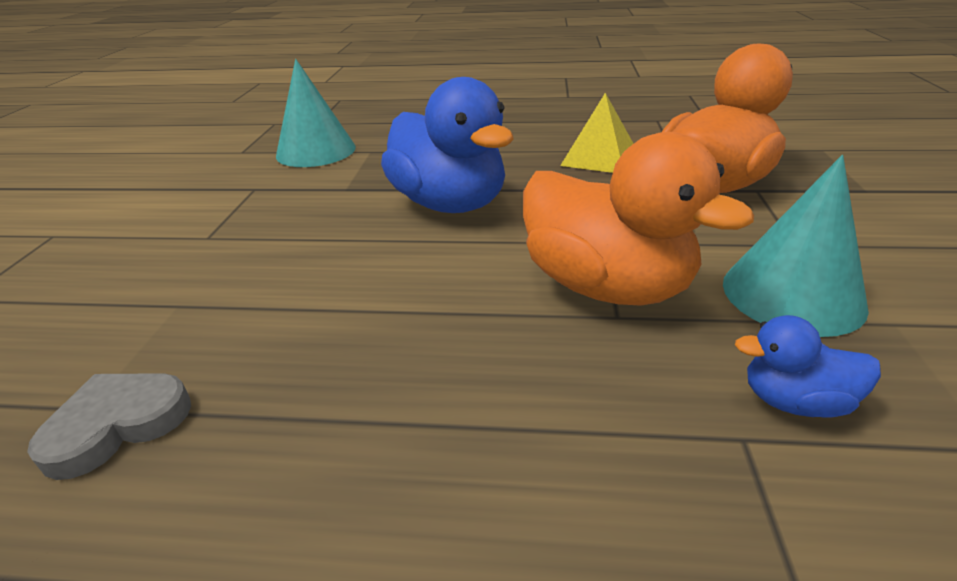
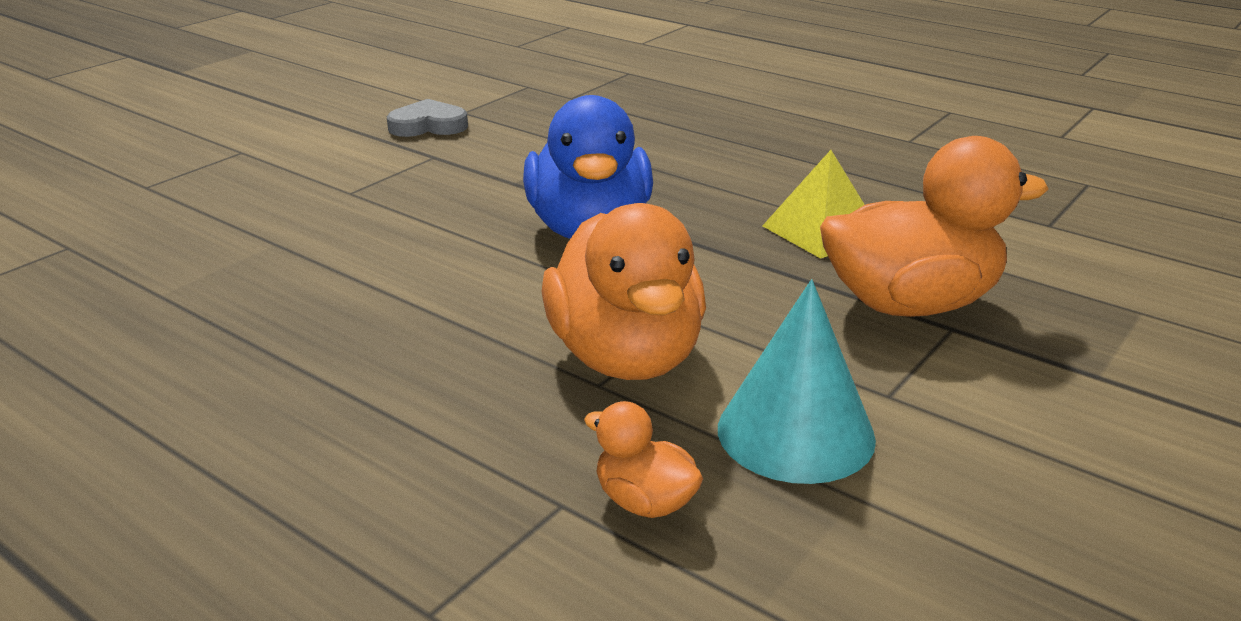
camera: 30 degrees right, 5 degrees down
(117, 425) = (167, 312): grey heart -> grey heart (428, 125)
(316, 151) = (532, 132): turquoise cone -> none
(794, 401) = (645, 502): blue duck -> orange duck

